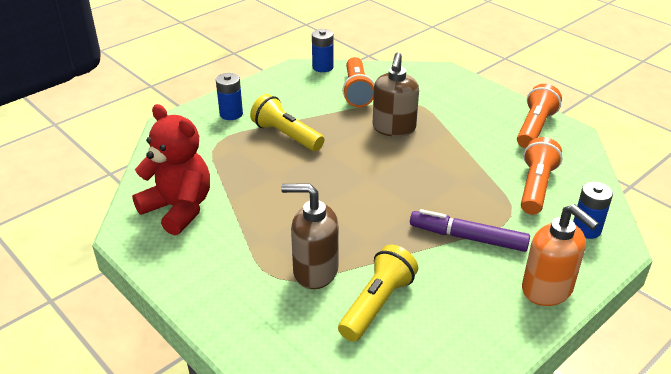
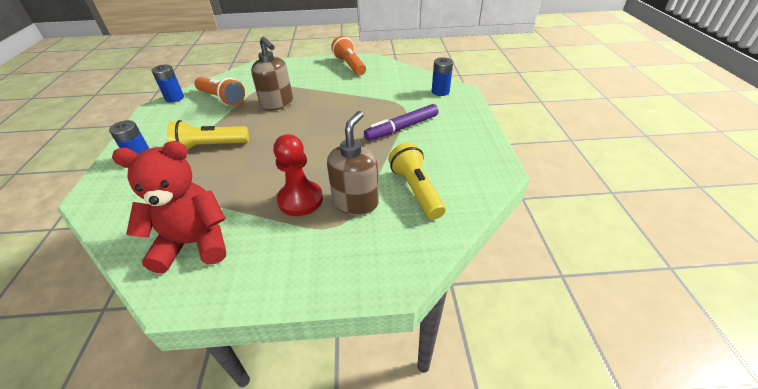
camera: 50 degrees left, 5 degrees up
(281, 234) = (300, 200): none -> red pawn
(315, 271) = (356, 202): brown soap dispenser -> brown soap dispenser turned 150 degrees clockwise
(535, 187) = (392, 88): orange flashlight -> none
(547, 289) = (469, 124): orange soap dispenser -> none

